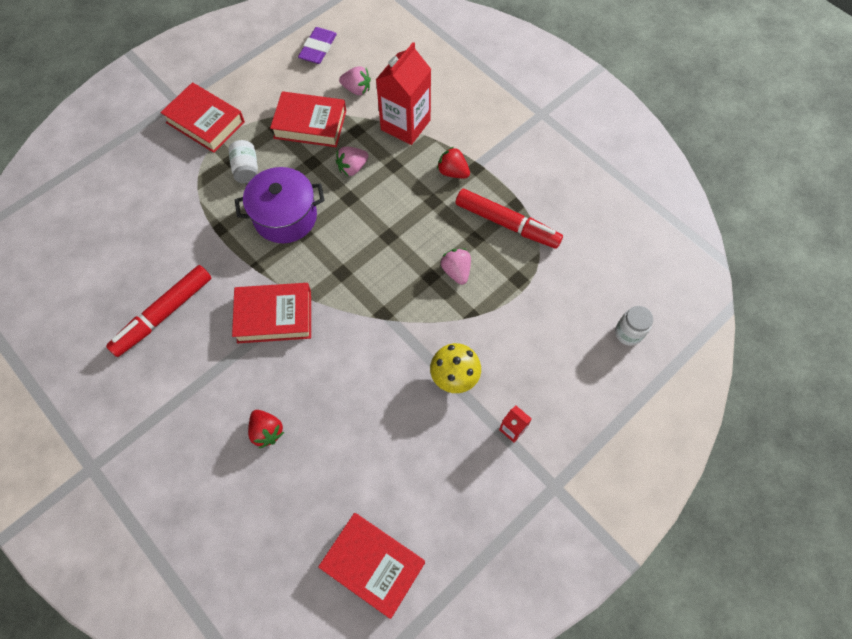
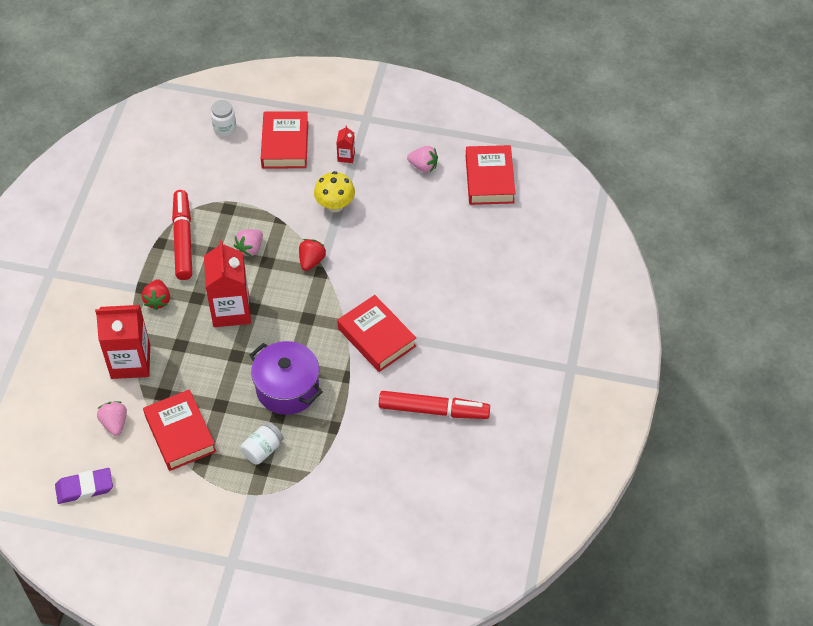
camera: 125 degrees left, 10 degrees down
(205, 122) = (237, 519): red book -> red book (285, 144)
(267, 431) = (460, 285): red strawberry -> red strawberry (311, 261)
(352, 168) = (204, 372): pink strawberry -> pink strawberry (423, 166)
(399, 219) = (231, 310): none -> red carton

